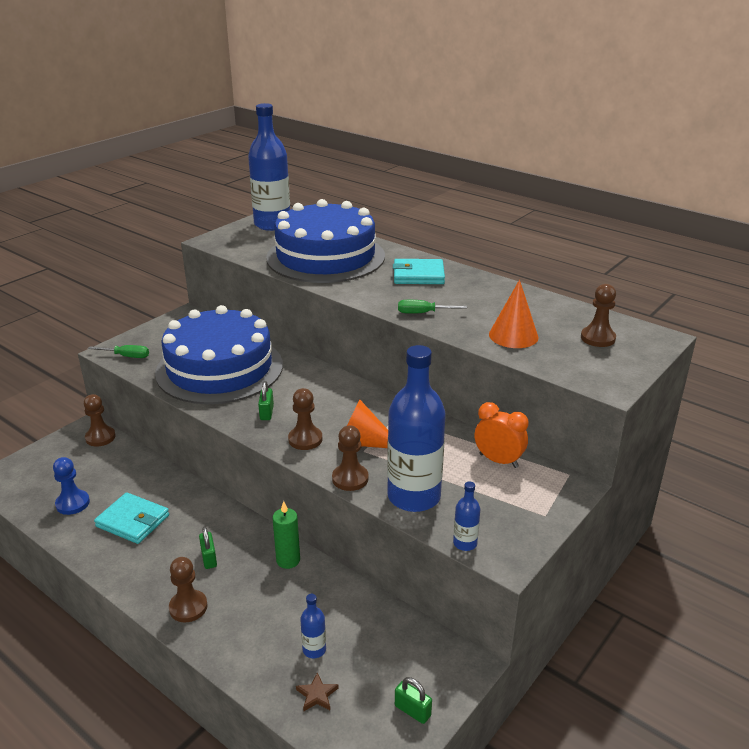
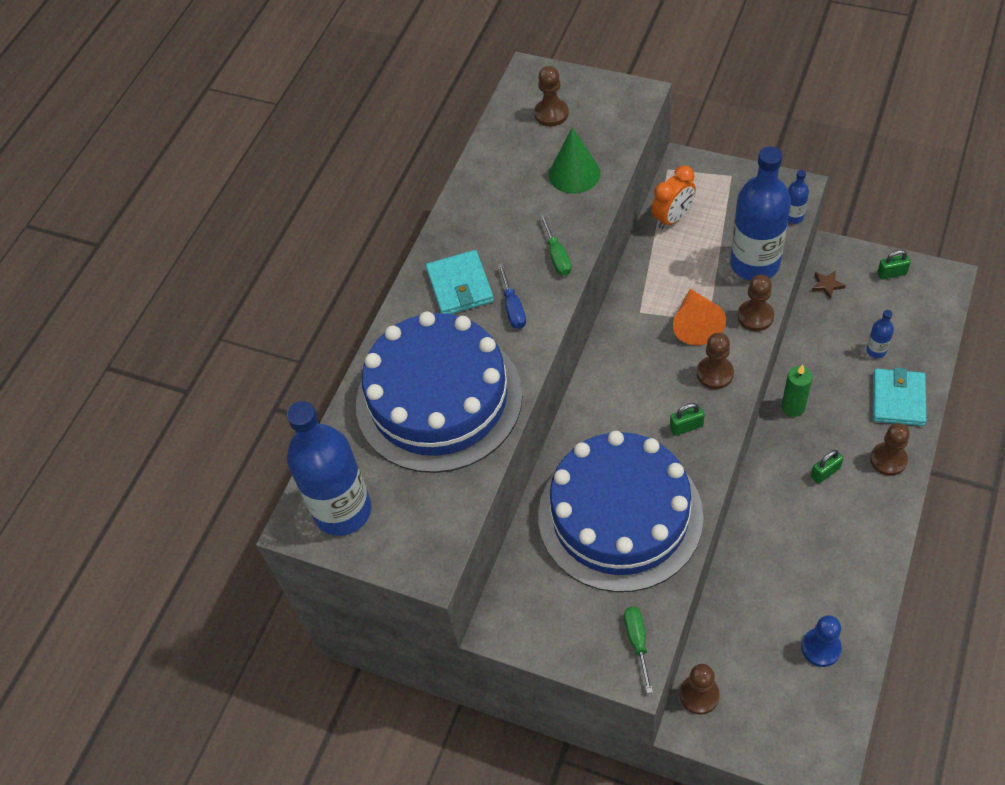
camera: 100 degrees left, 25 degrees up
(133, 521) = (814, 569): turquoise wallet -> turquoise wallet (898, 399)
(317, 695) = (914, 333): brown star -> brown star (827, 285)
(383, 289) = (513, 308): none -> blue screwdriver
(412, 711) = (891, 273): green padlock -> green padlock turned 60 degrees clockwise
(498, 460) = (672, 218): orange clock -> orange clock turned 150 degrees counterclockwise
(513, 335) = (574, 174): orange cone -> green cone

